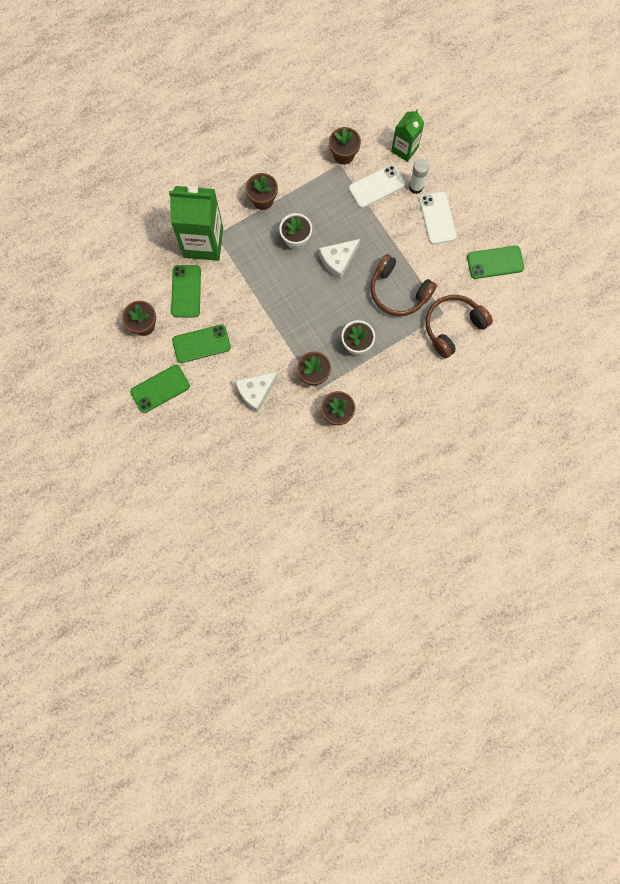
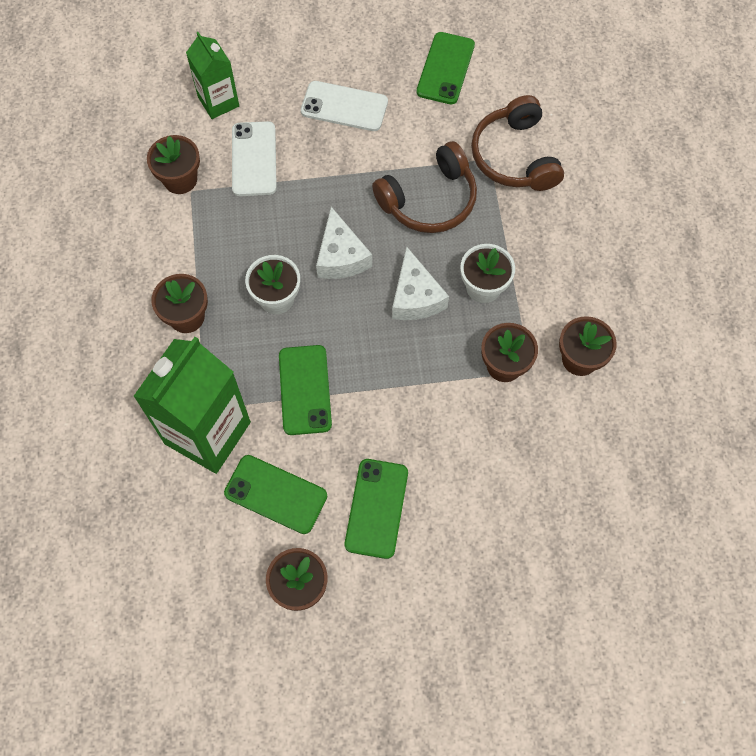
camera: 65 degrees left, 10 degrees down
(160, 389) = (423, 607): green phone -> green phone (305, 390)
(256, 392) = (494, 459): white cheese -> white cheese (415, 297)
(416, 187) = (283, 112): white glue stick -> none

